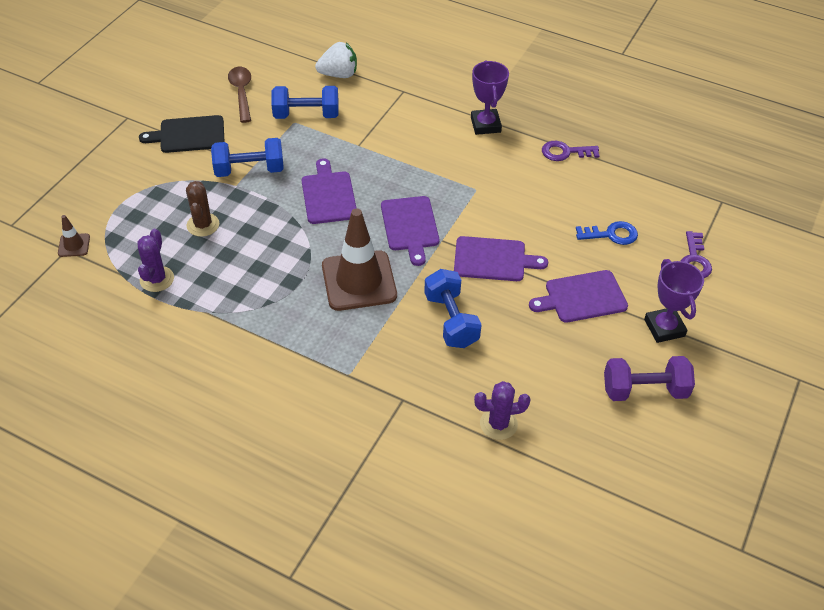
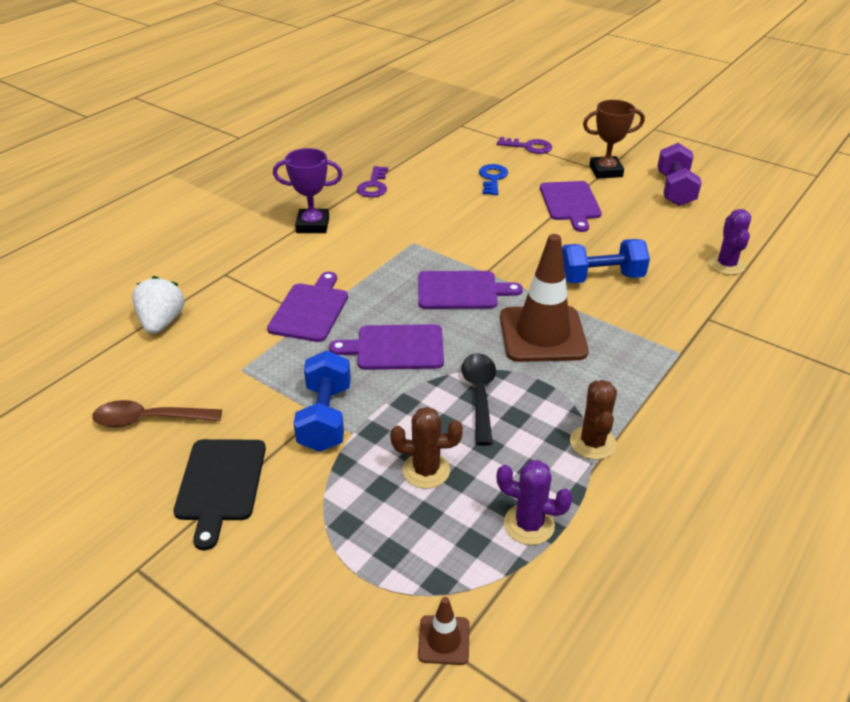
camera: 80 degrees left, 10 degrees down
(234, 313) = (592, 443): none -> brown cactus
(280, 246) = (479, 395): none -> black spoon
(306, 115) = (232, 357): blue dumbbell -> none
(493, 259) = (518, 244): purple cutting board -> purple cutting board (310, 310)
(664, 328) = (605, 171): purple trophy -> brown trophy

